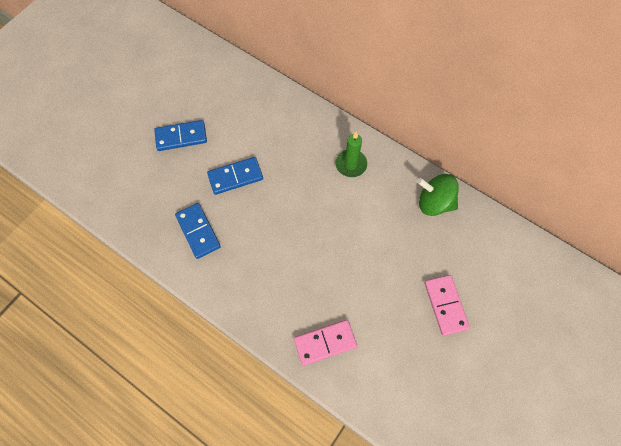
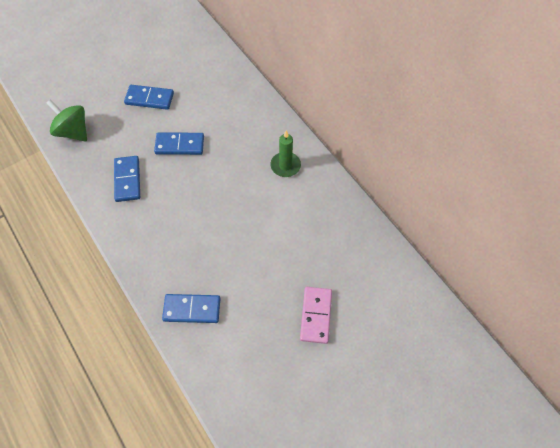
camera: 20 degrees right, 5 degrees down
(325, 343) = (192, 309): pink domino -> blue domino
(434, 203) = (347, 222): green spinning top -> green spinning top (73, 131)

